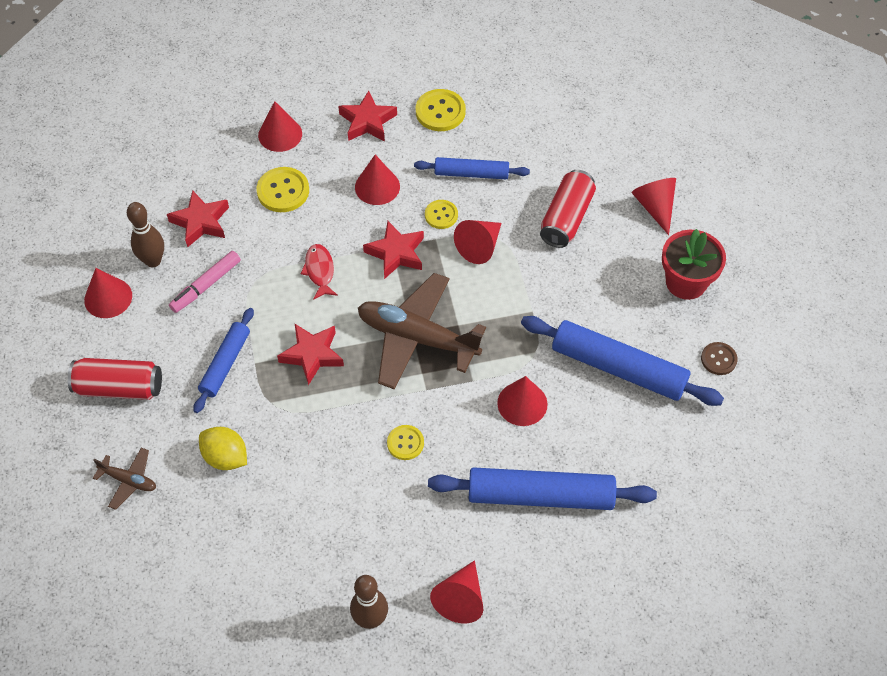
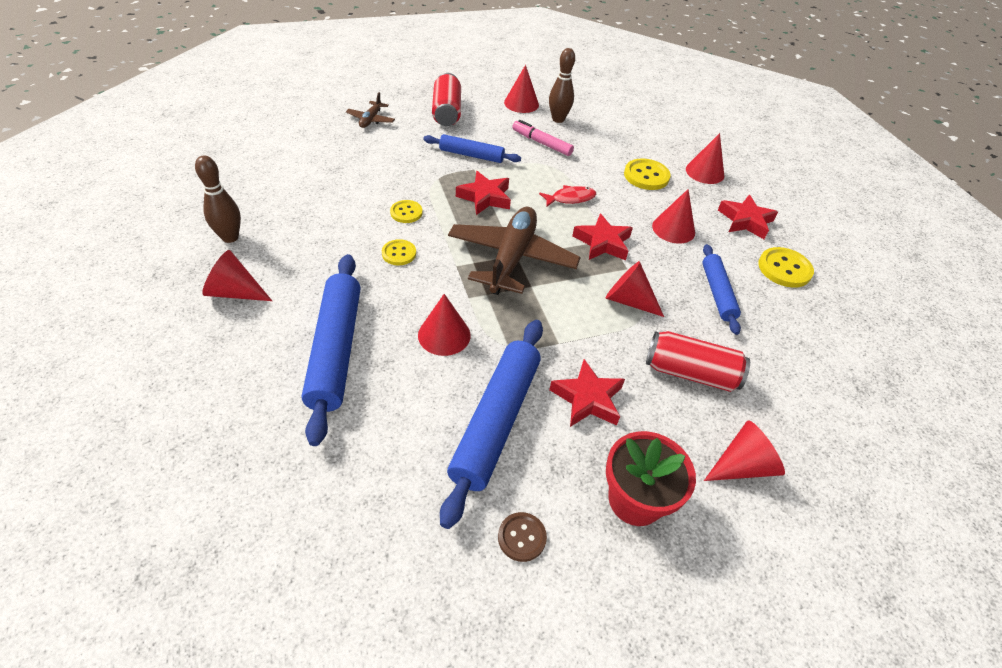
camera: 80 degrees right, 10 degrees down
(201, 222) = (600, 138): red star -> red star (587, 399)
(225, 457) = (388, 159): yellow lemon -> none
(441, 215) = (657, 272): yellow button -> yellow button (406, 212)

